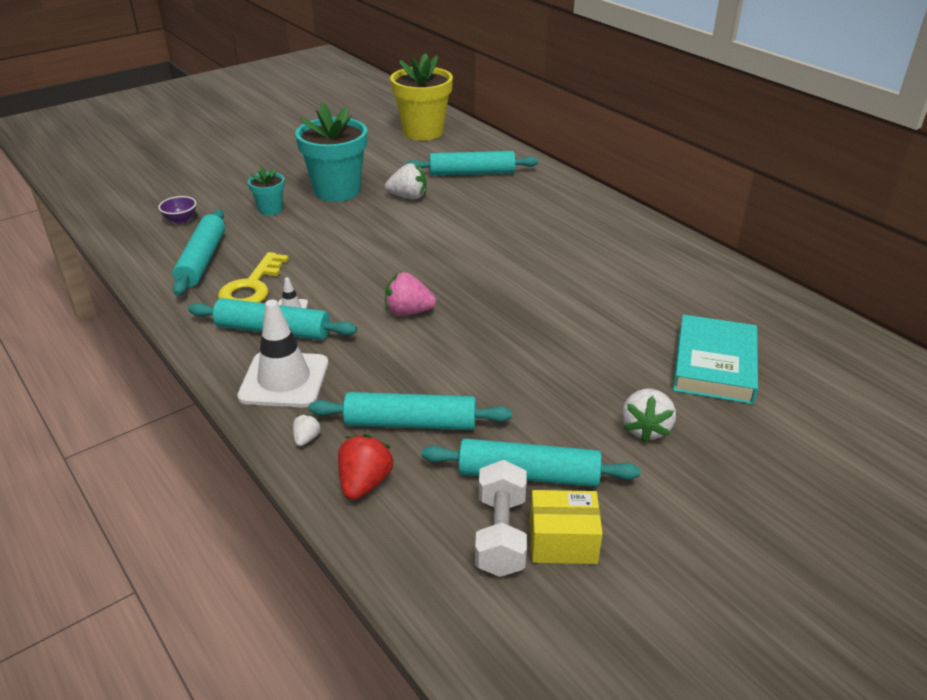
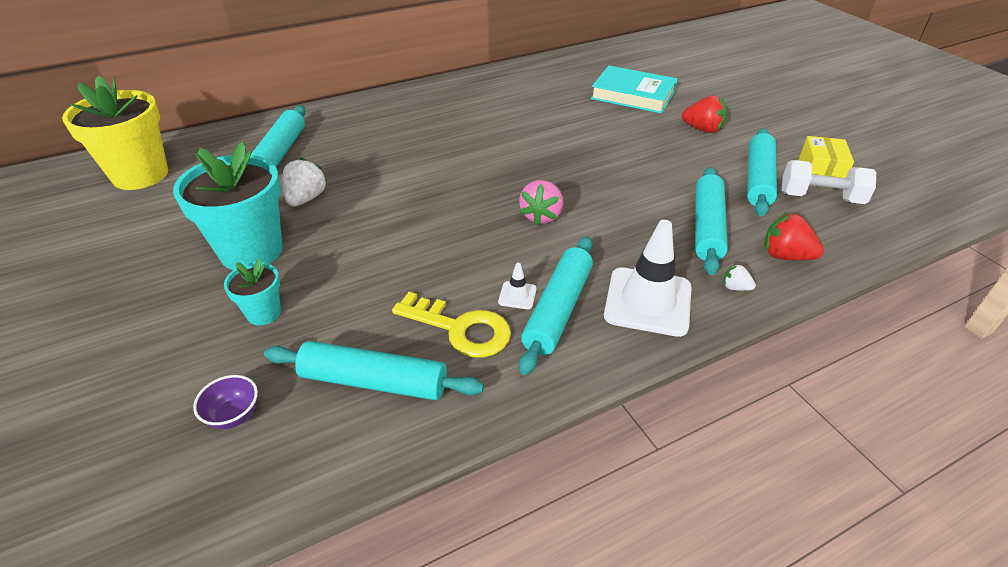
camera: 80 degrees left, 5 degrees up
(645, 428) = (702, 129): white strawberry -> red strawberry

